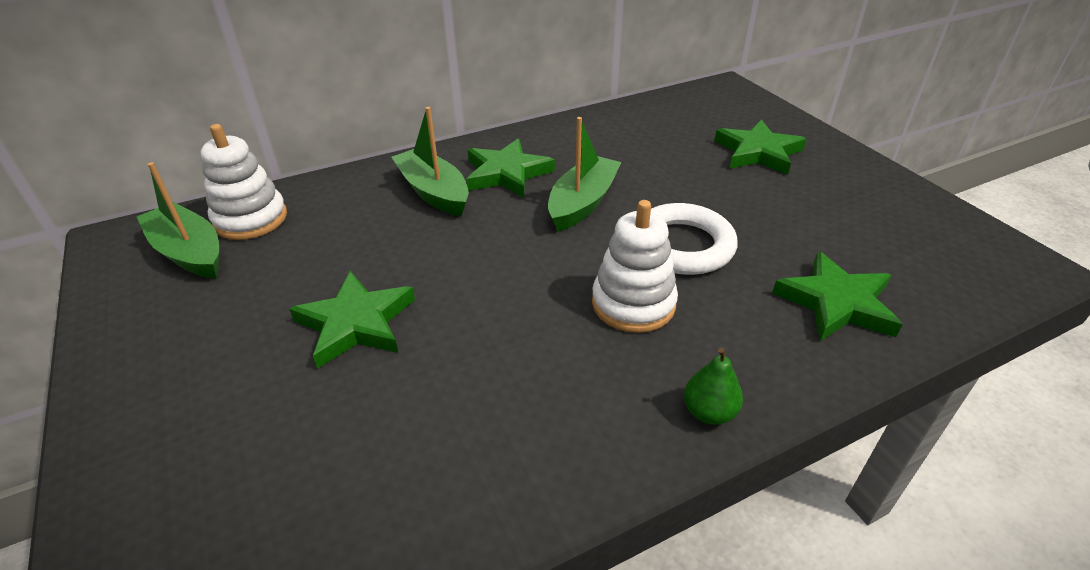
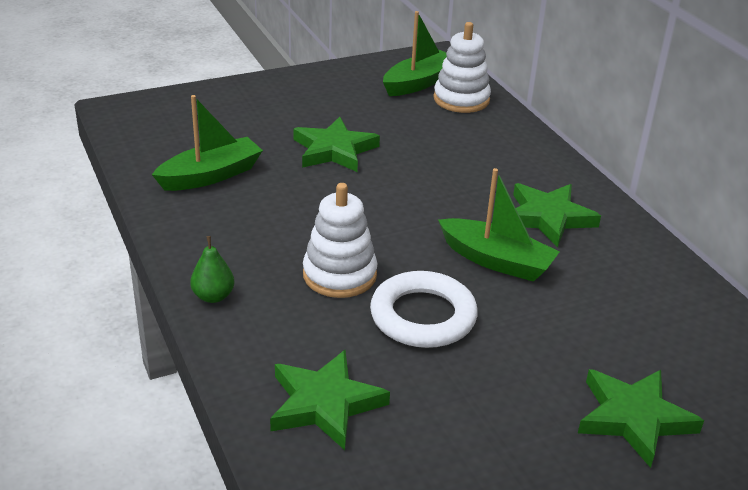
camera: 90 degrees right, 5 degrees down
(434, 192) = (508, 177): green boat -> green boat (210, 175)

